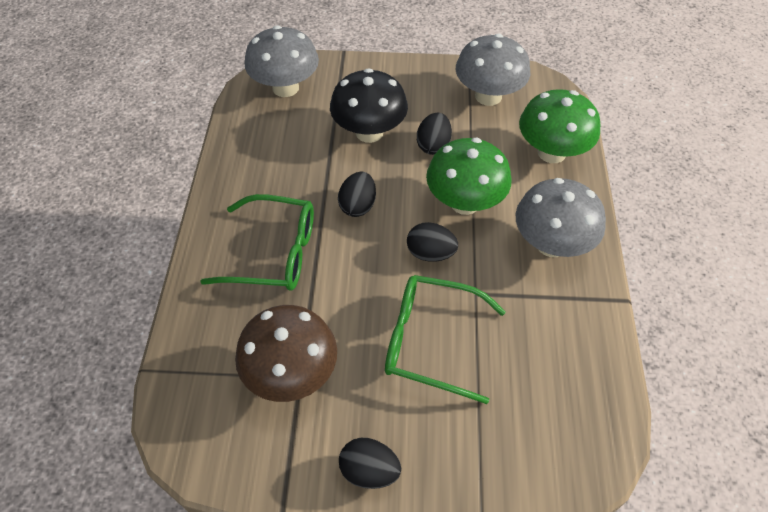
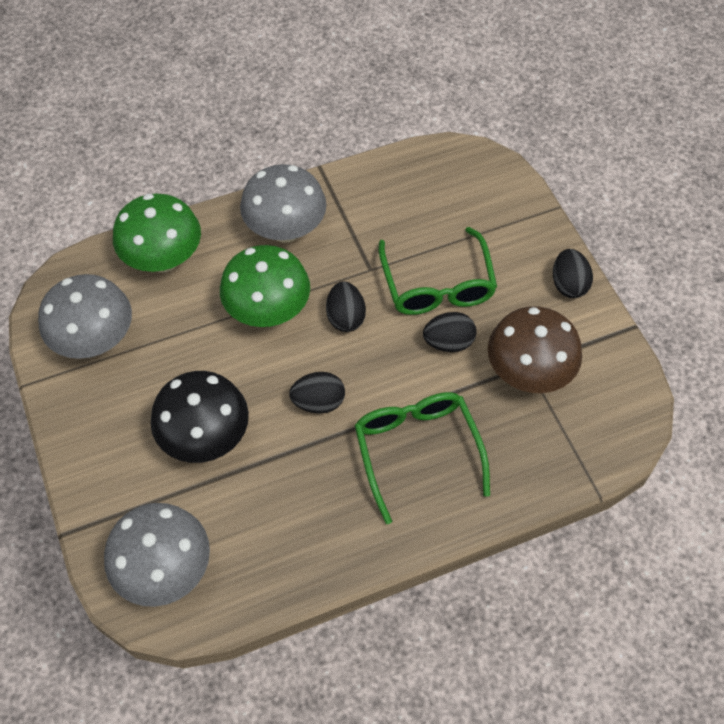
camera: 115 degrees left, 5 degrees up
(433, 145) = (199, 366): black egg -> black egg (448, 342)

